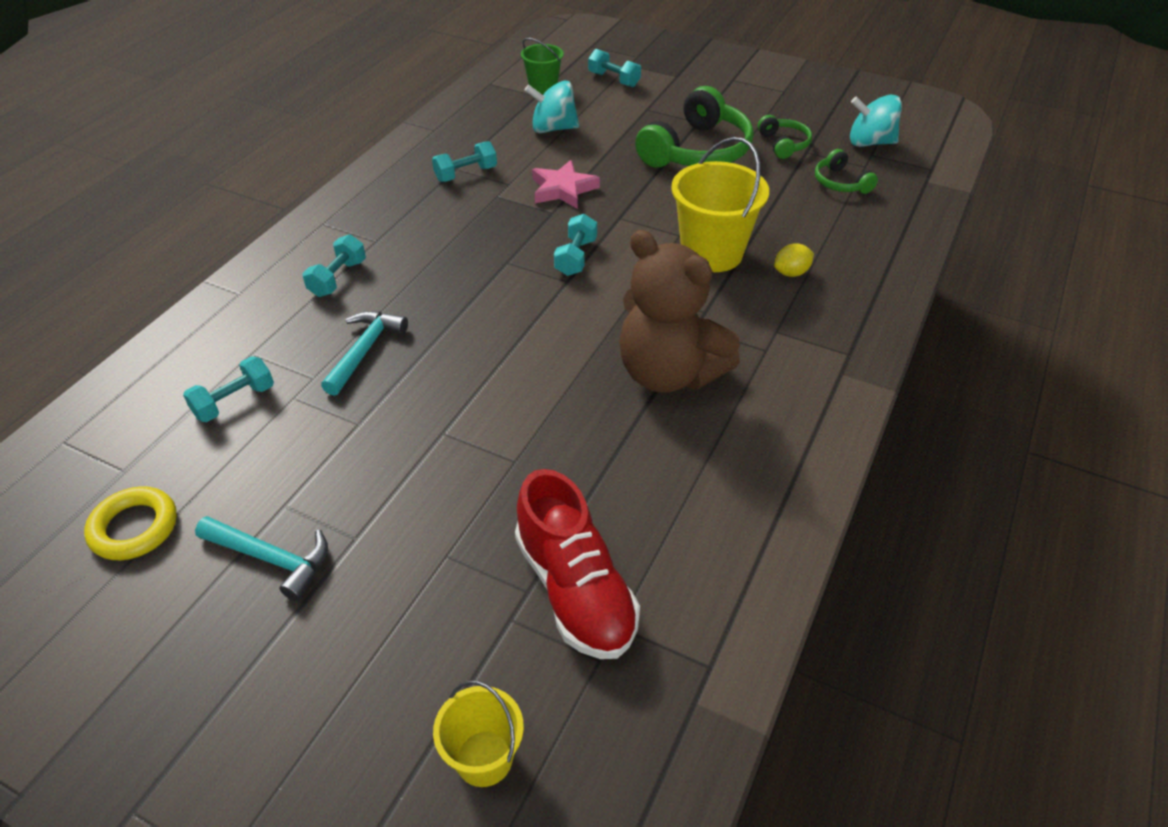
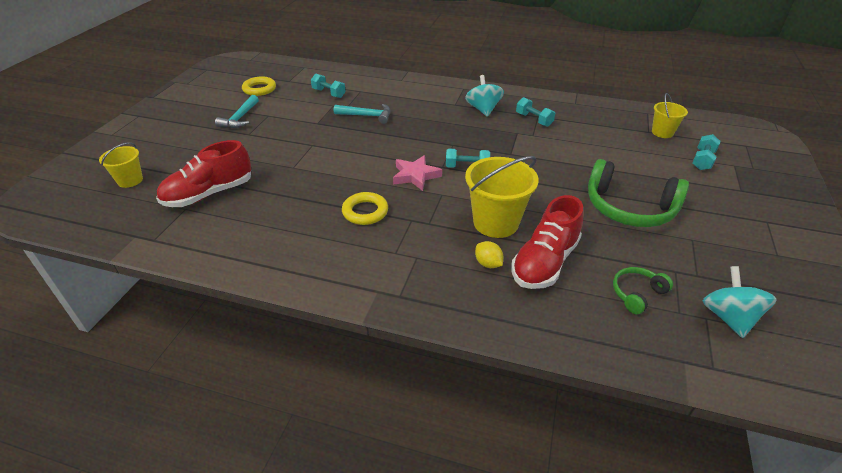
camera: 80 degrees right, 5 degrees down
(338, 278) = (420, 100): turquoise dumbbell -> none
(543, 87) = (662, 132): green bucket -> yellow bucket
(553, 128) = (609, 143): turquoise spinning top -> turquoise spinning top (483, 109)
(563, 189) = (538, 155): pink star -> pink star (415, 176)
(669, 373) = (365, 212): brown teddy bear -> yellow ring
(783, 144) = (677, 256): green headphones -> none
(790, 230) = (544, 262): none -> red shoe

